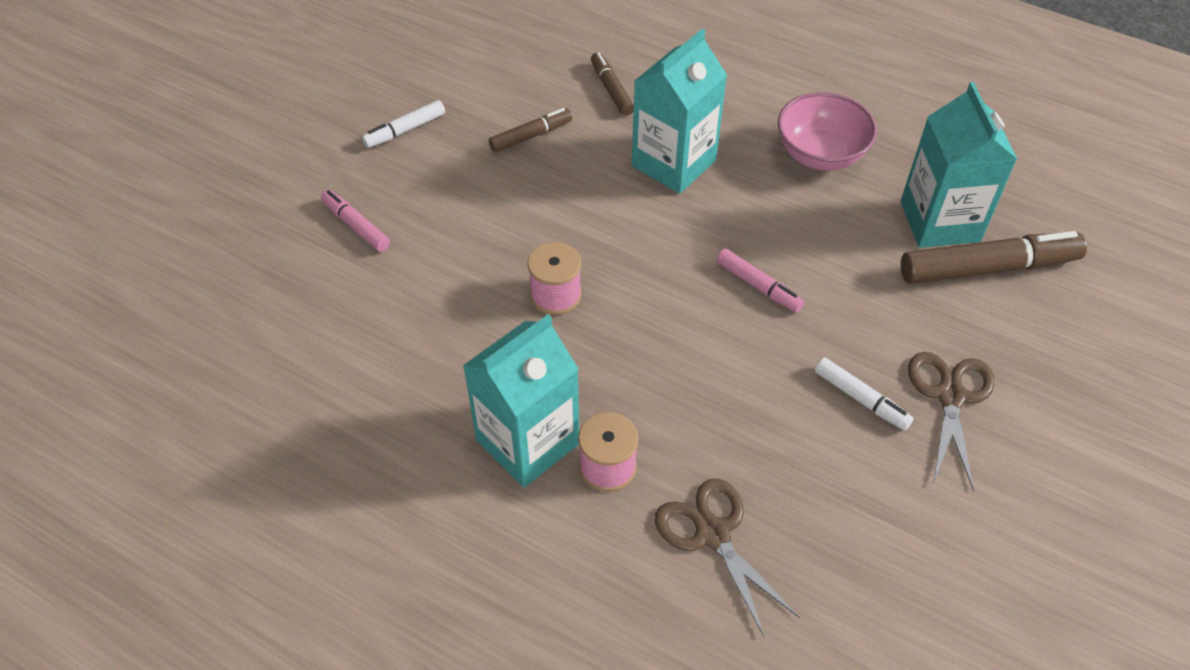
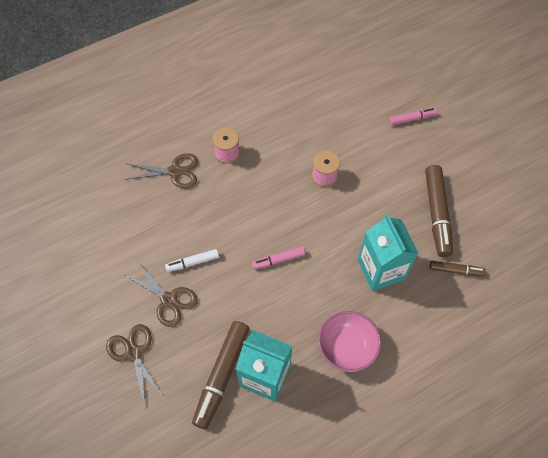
camera: 120 degrees right, 10 degrees up
(405, 130) = (469, 161): white marker -> none
(527, 442) = (256, 132): turquoise carton -> none
(530, 136) = (437, 214): brown marker -> brown marker, size x1.87
(1068, 394) = (134, 353): none -> brown scissors

